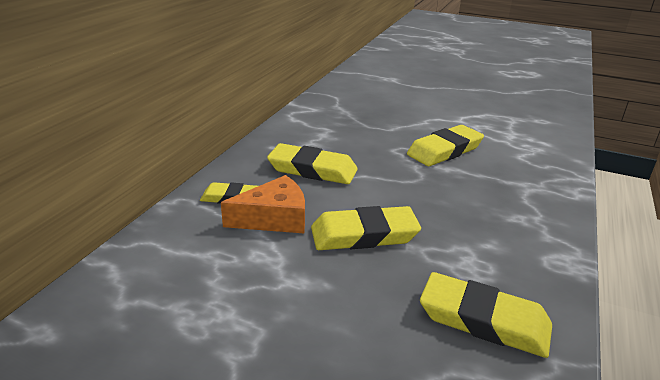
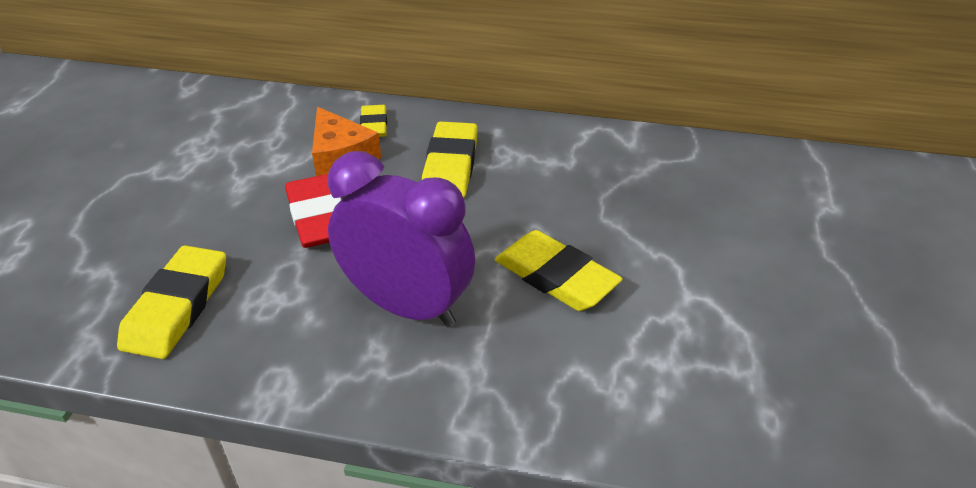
camera: 80 degrees right, 10 degrees up
(364, 235) = (318, 217): yellow eraser -> red eraser
(474, 202) = (407, 306): none -> purple clock

